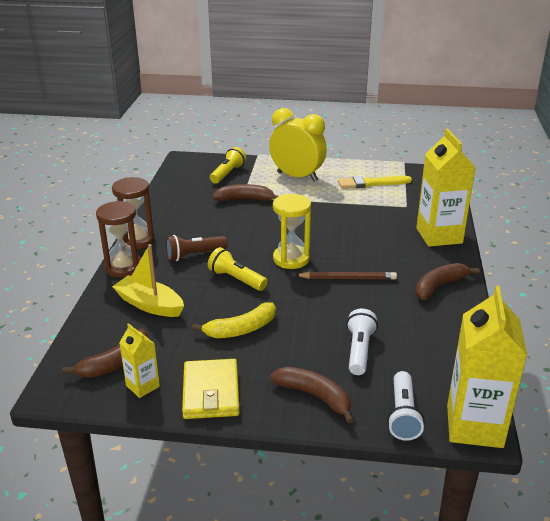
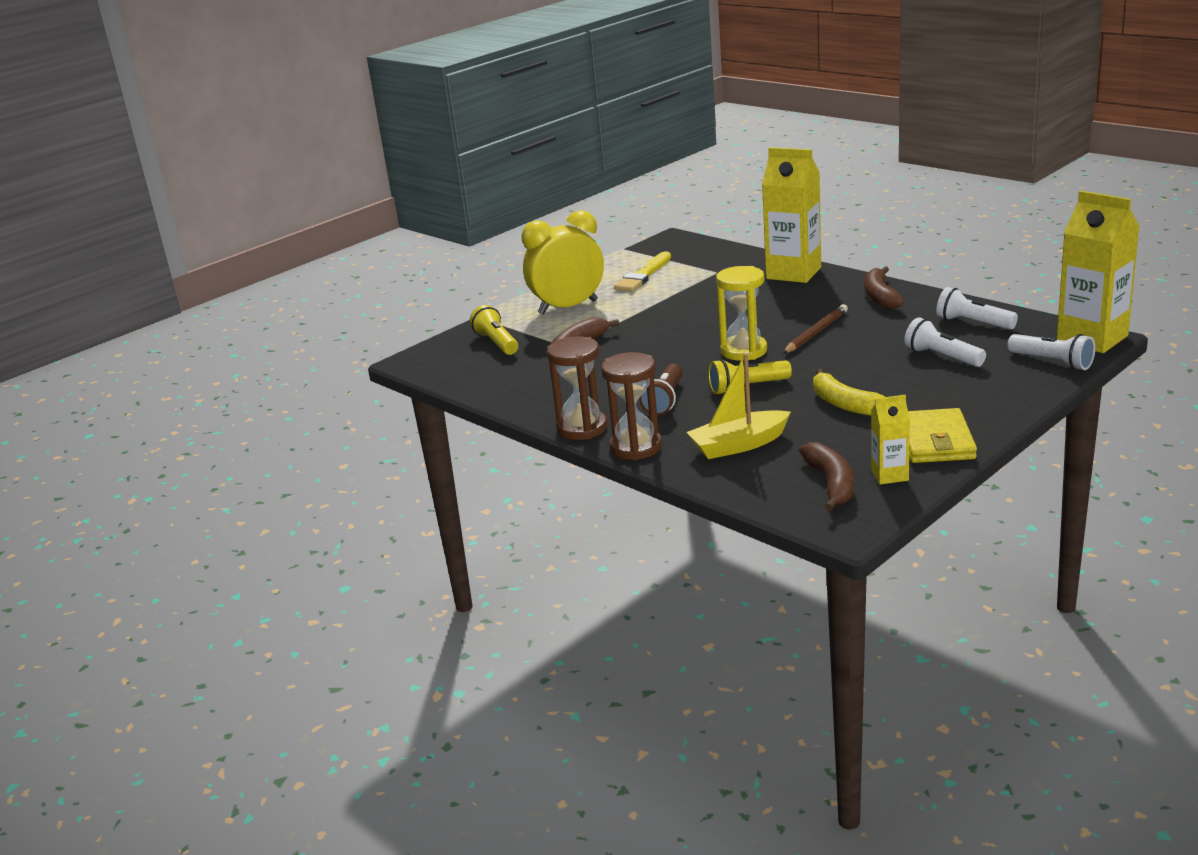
camera: 50 degrees left, 5 degrees down
(211, 392) = (936, 441): yellow wallet -> yellow wallet turned 60 degrees clockwise
(241, 329) = (845, 404): yellow banana -> yellow banana turned 135 degrees clockwise
(314, 396) = (990, 393): brown banana -> none
(438, 347) = (973, 323): none -> white flashlight

